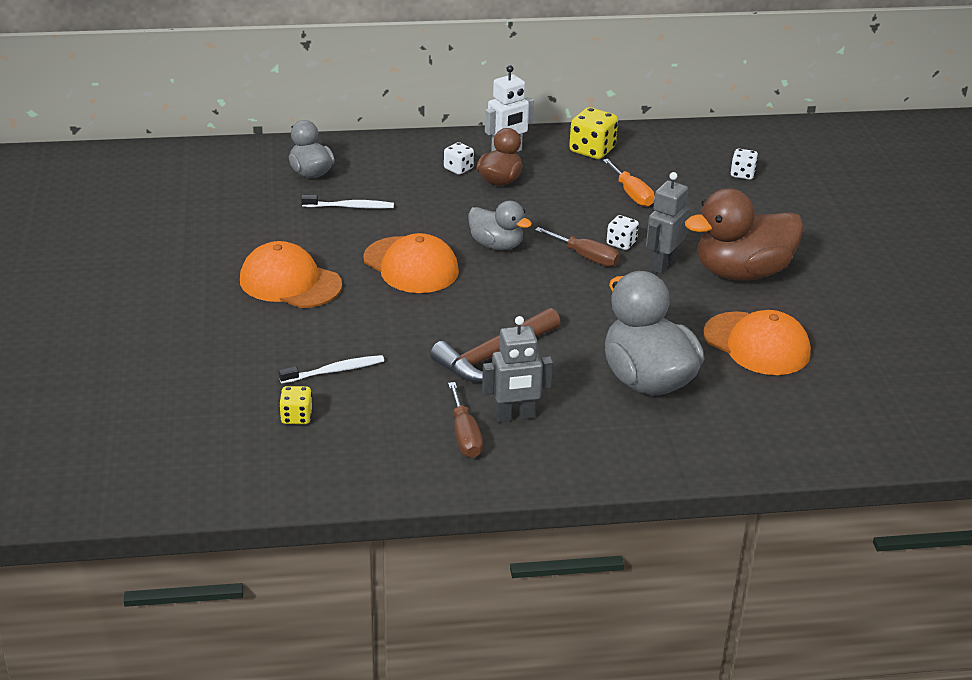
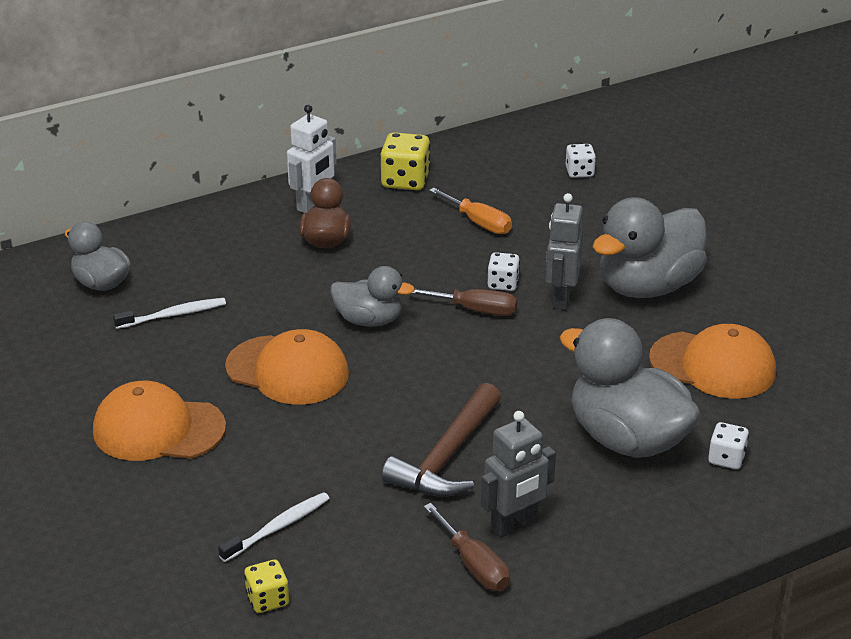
camera: 20 degrees left, 0 degrees up
(458, 169) = (271, 237): white dice -> white dice (726, 458)
(741, 273) = (647, 286): brown duck -> grey duck

